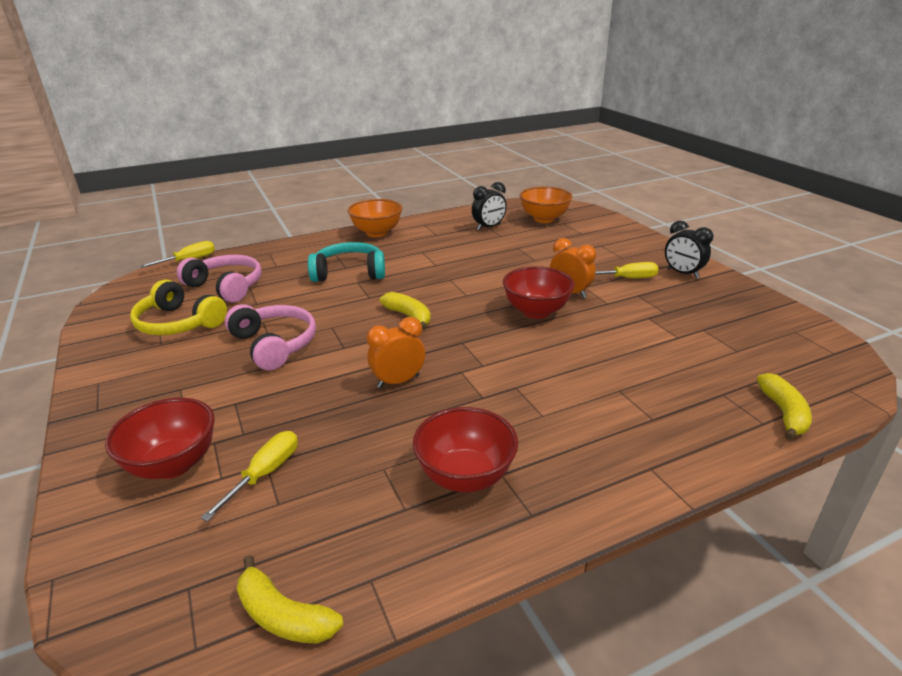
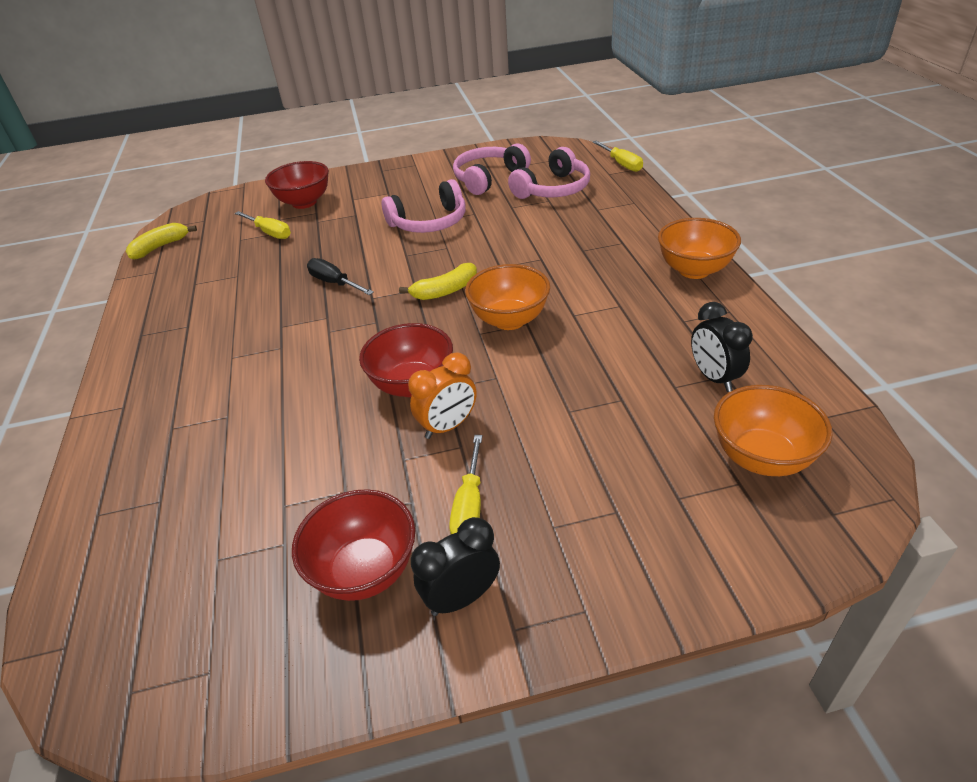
camera: 105 degrees right, 10 degrees up
(179, 323) = (488, 178): yellow headphones -> pink headphones
(349, 273) = (566, 253): turquoise headphones -> none
(398, 381) = (334, 283): orange clock -> black screwdriver
(446, 285) = (509, 320): none -> orange bowl
(465, 476) = (199, 309): red bowl -> red bowl (365, 570)
(784, 413) = (92, 542): yellow banana -> none

